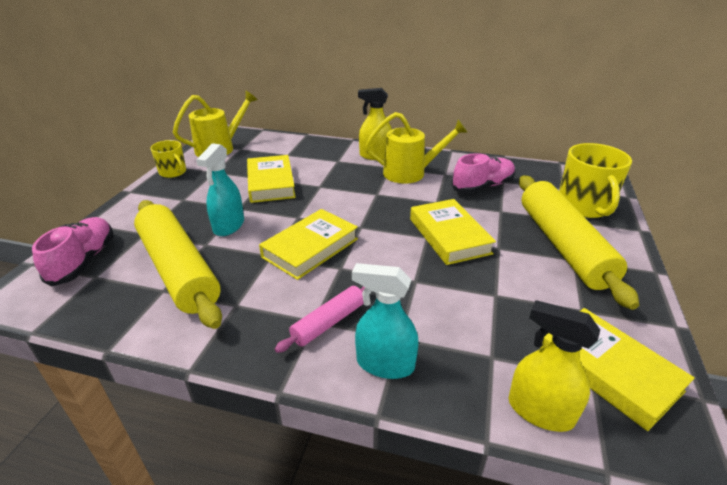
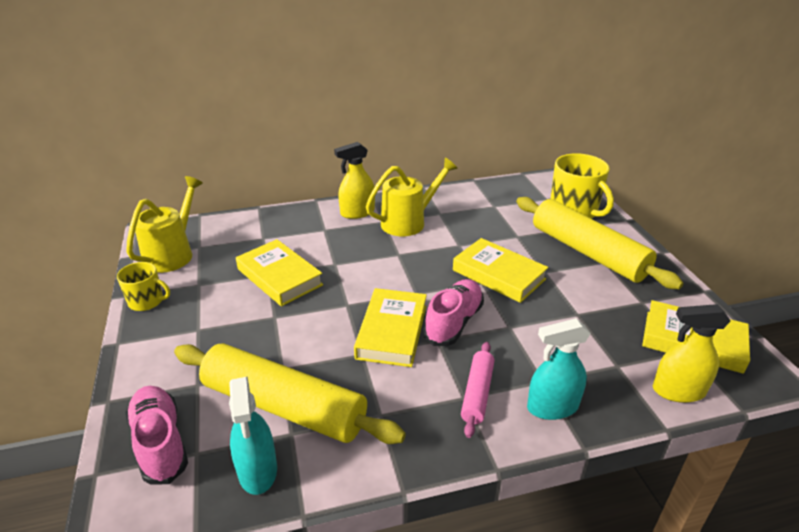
camera: 30 degrees left, 0 degrees up
(229, 226) = (286, 340): turquoise spray bottle -> turquoise spray bottle (257, 470)
(482, 186) = (483, 216): pink shoe -> pink shoe (453, 322)

